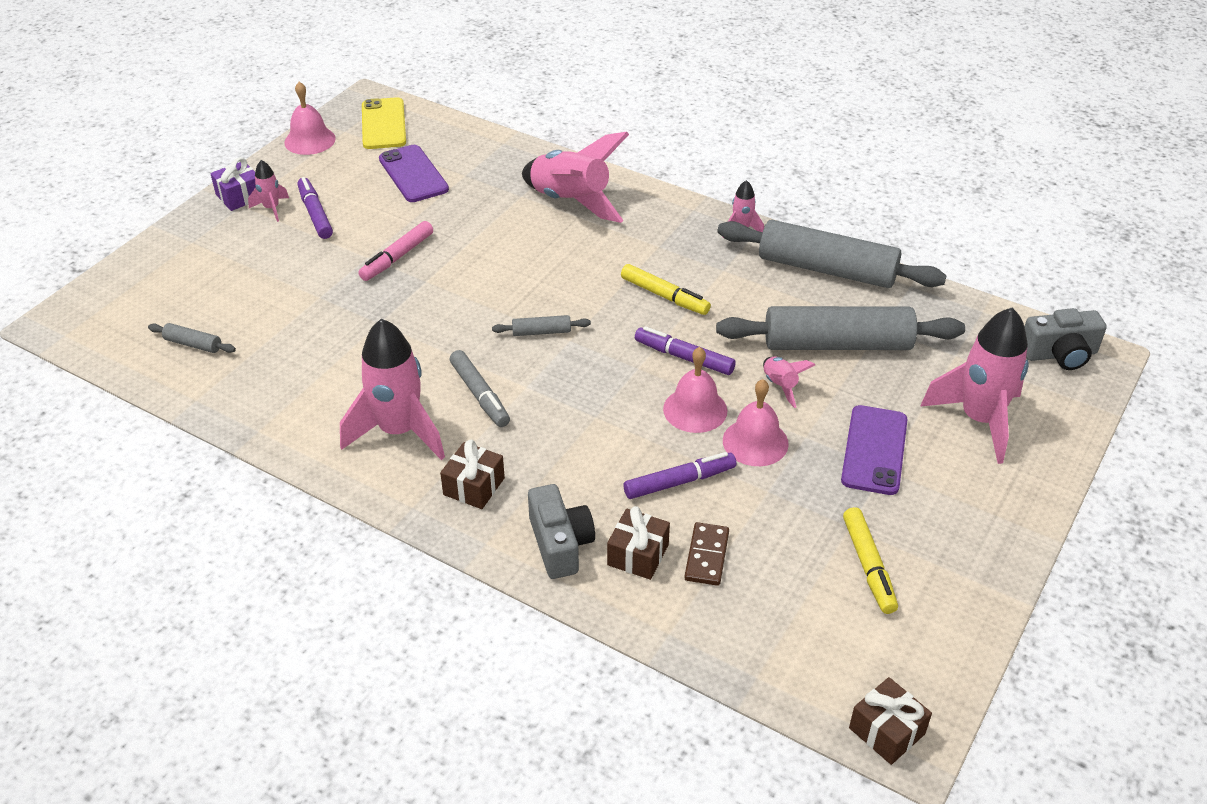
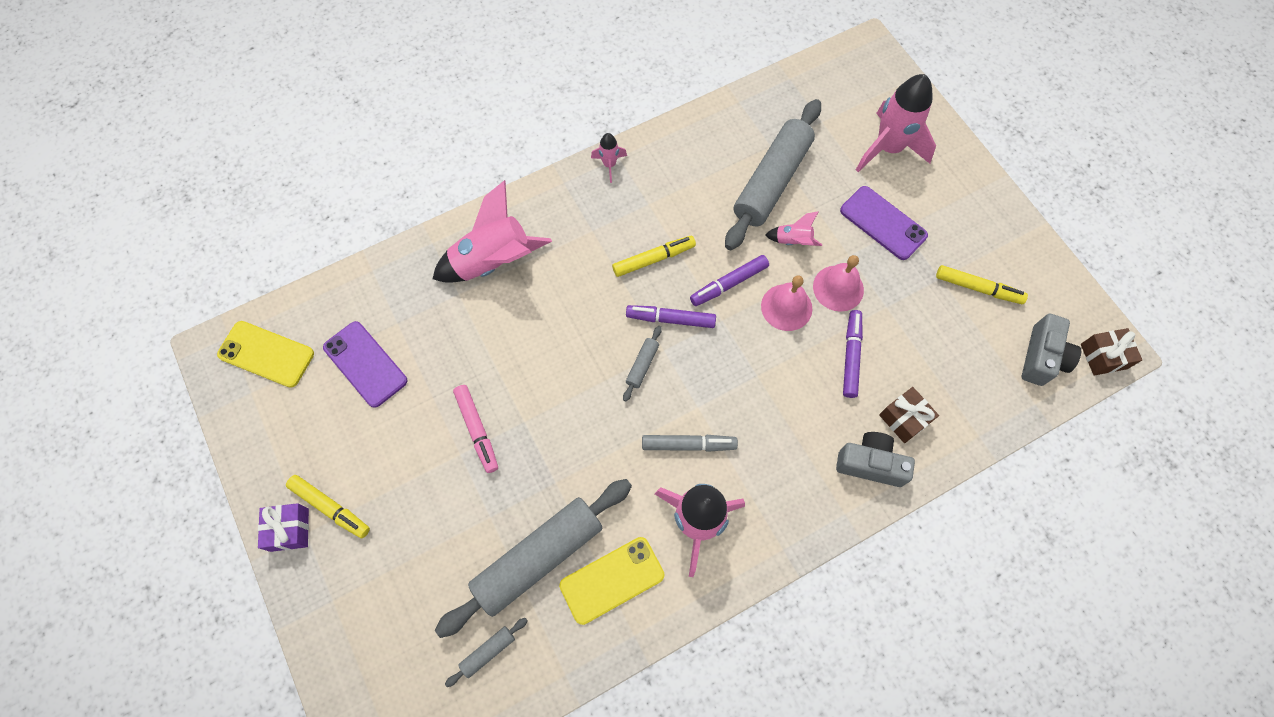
camera: 60 degrees left, 25 degrees up
(272, 208) = (330, 508): pink rocket -> yellow marker
(305, 395) = (612, 580): none -> yellow phone
(310, 140) = (243, 430): pink bell -> none
(315, 214) = (366, 472): purple marker -> purple marker (670, 319)
(413, 174) = (365, 364): purple phone -> purple phone turned 45 degrees clockwise
(474, 486) = (784, 495): brown gift -> none
(706, 556) = (925, 377): brown domino -> none
(827, 269) = (690, 139): grey rolling pin -> grey rolling pin (538, 558)
(1060, 354) = (854, 65): grey camera -> grey camera (1042, 357)

